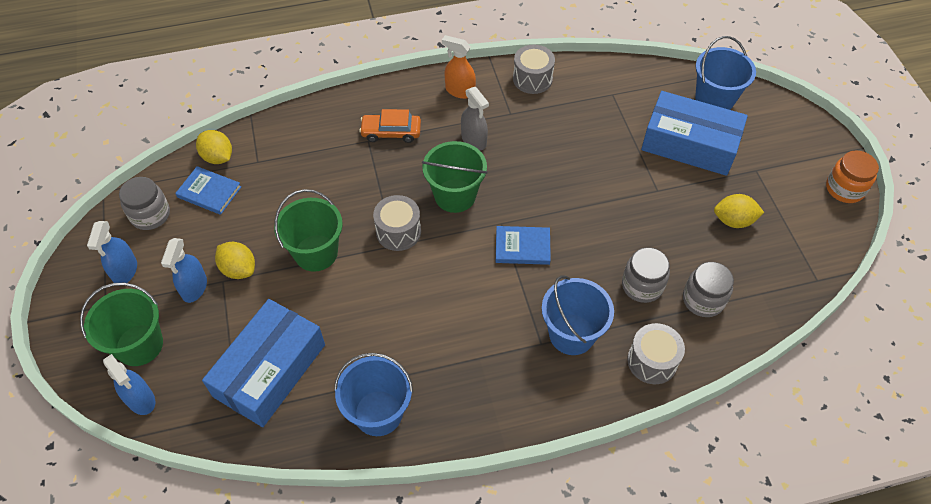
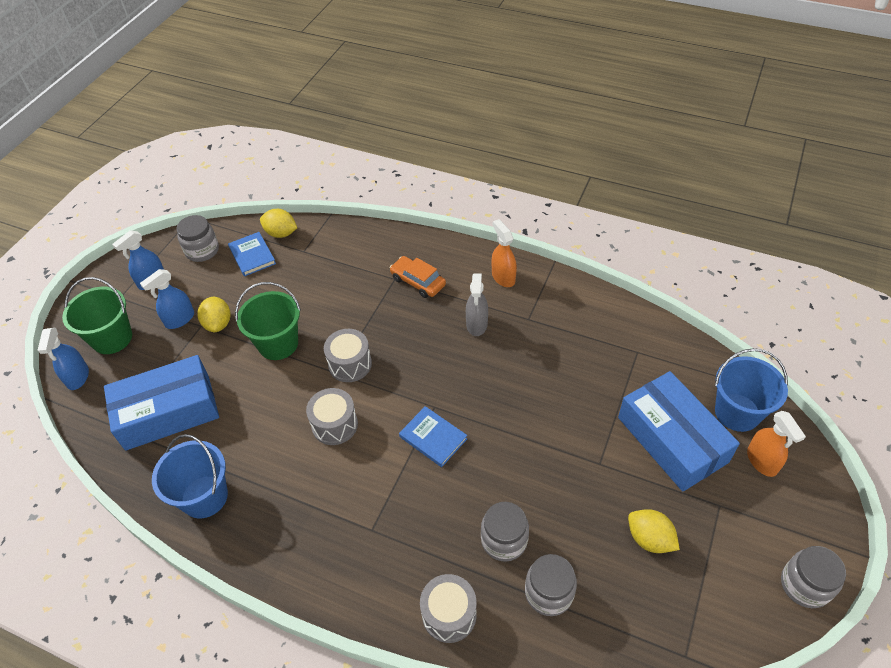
camera: 40 degrees right, 5 degrees down
(218, 157) = (281, 233): yellow lemon -> yellow lemon turned 60 degrees counterclockwise
(455, 195) = (419, 361): green bucket -> none
(532, 79) = (575, 299): grey drum -> grey drum (334, 424)
(571, 334) = (403, 540): blue bucket -> none
(756, 124) = (762, 461): none -> orange spray bottle
(844, 189) = (804, 585): orange jar -> grey jar

